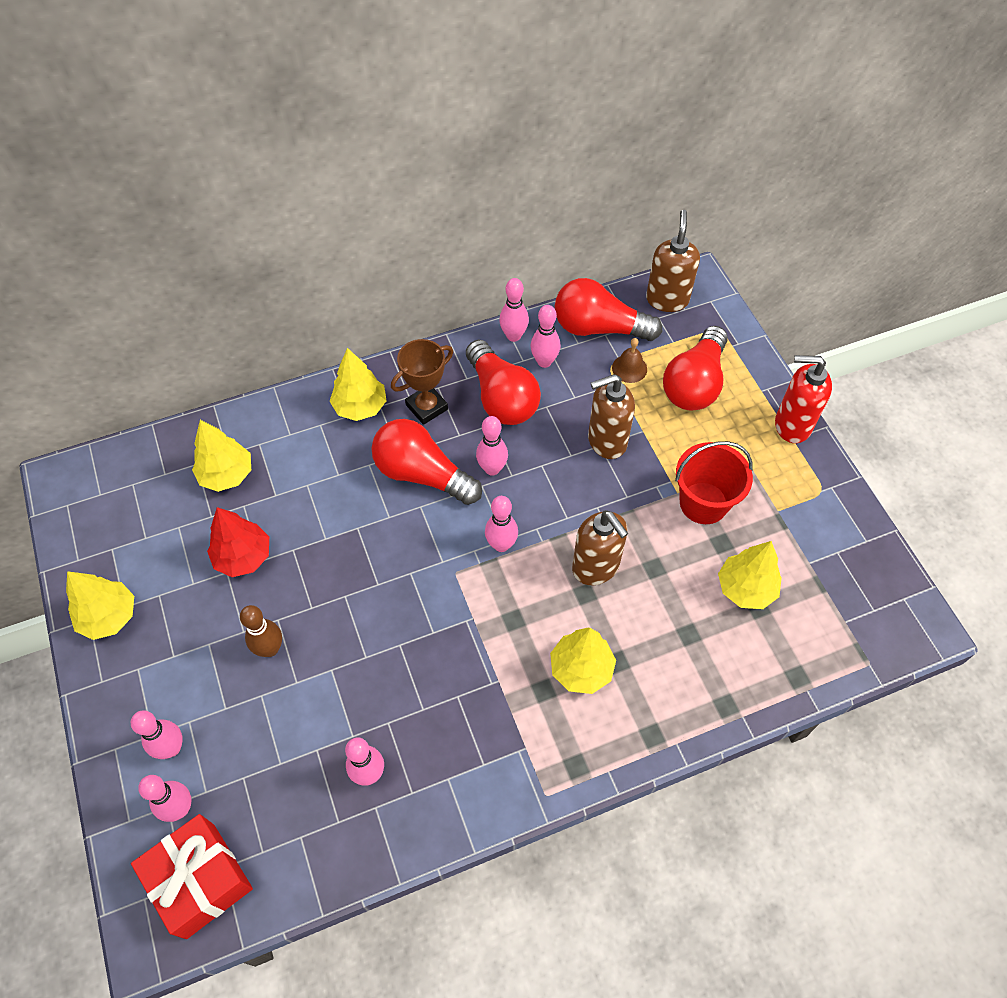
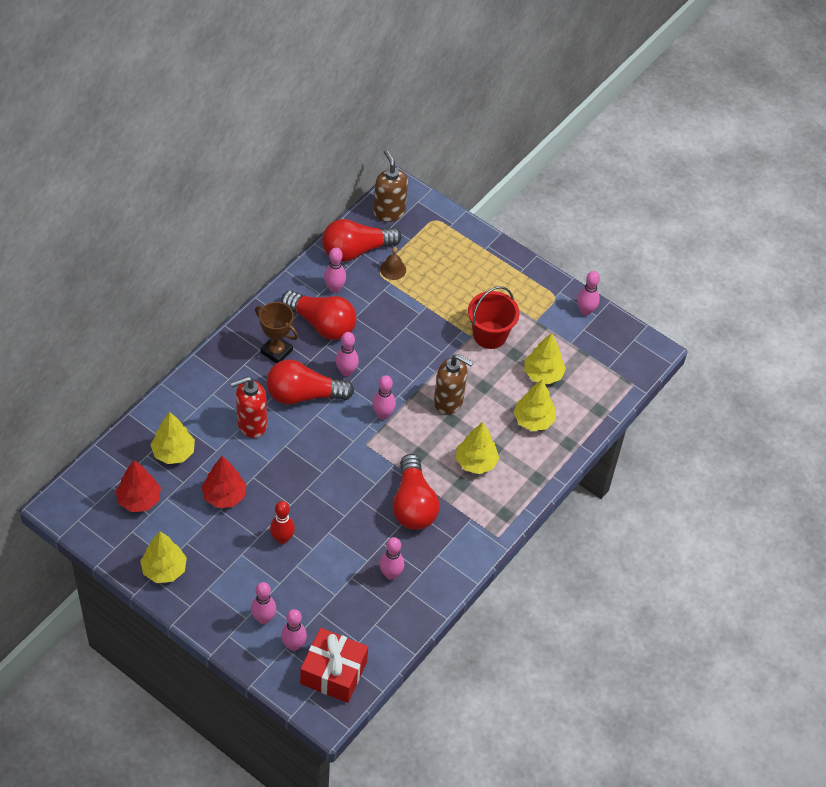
camera: 35 degrees left, 5 degrees down
(148, 514) = (139, 500): none -> red tree
(270, 649) = (282, 538): brown bowling pin -> red bowling pin
(360, 407) = (231, 370): yellow tree -> yellow tree (533, 420)
(426, 407) = (276, 351): brown trophy -> brown trophy turned 75 degrees counterclockwise
(513, 336) = (302, 279): pink bowling pin -> pink bowling pin (585, 311)
(606, 441) = (407, 323): brown soap dispenser -> none
(694, 383) = (440, 262): red light bulb -> red light bulb (413, 504)
(792, 425) = (515, 263): red soap dispenser -> red soap dispenser (251, 424)

